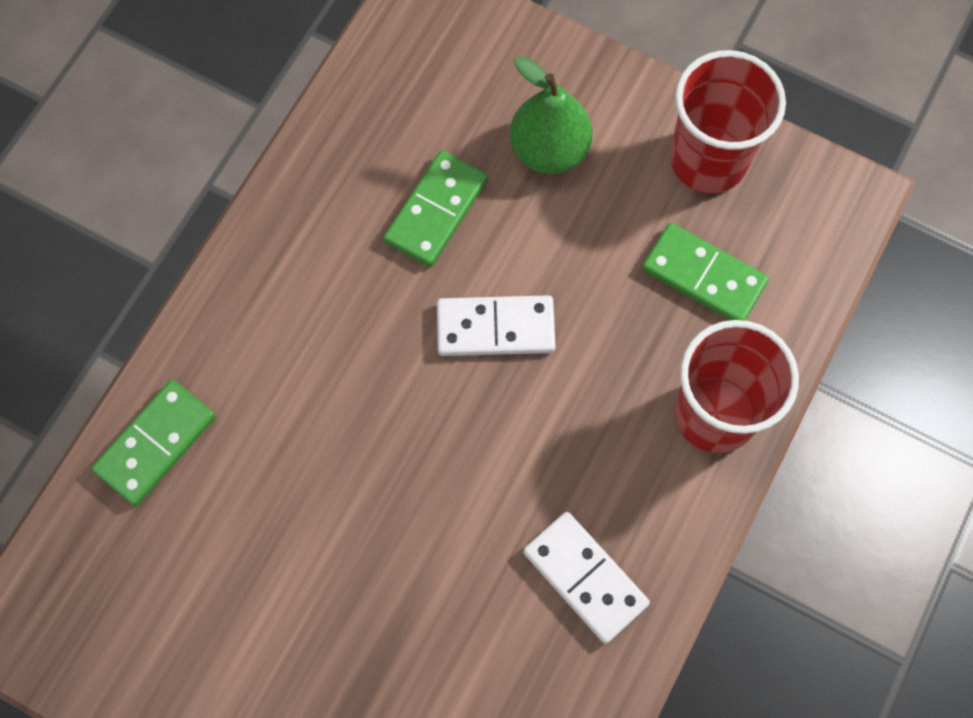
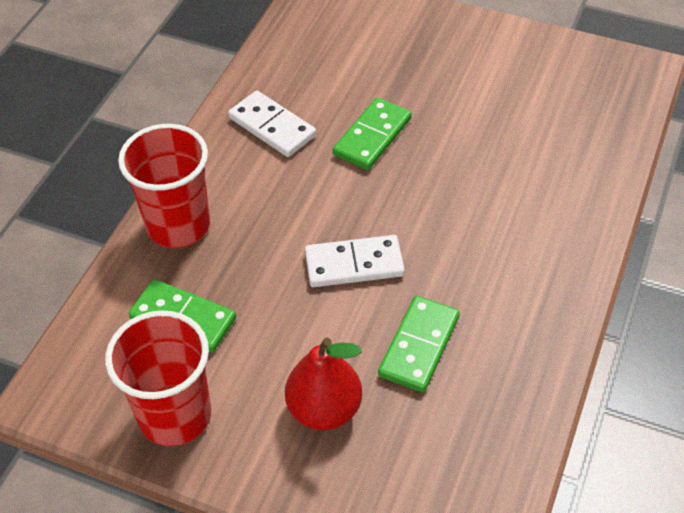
camera: 175 degrees right, 20 degrees down
(155, 443) = (593, 168): green domino -> green domino (372, 137)
(549, 149) = (324, 409): green pear -> red pear

